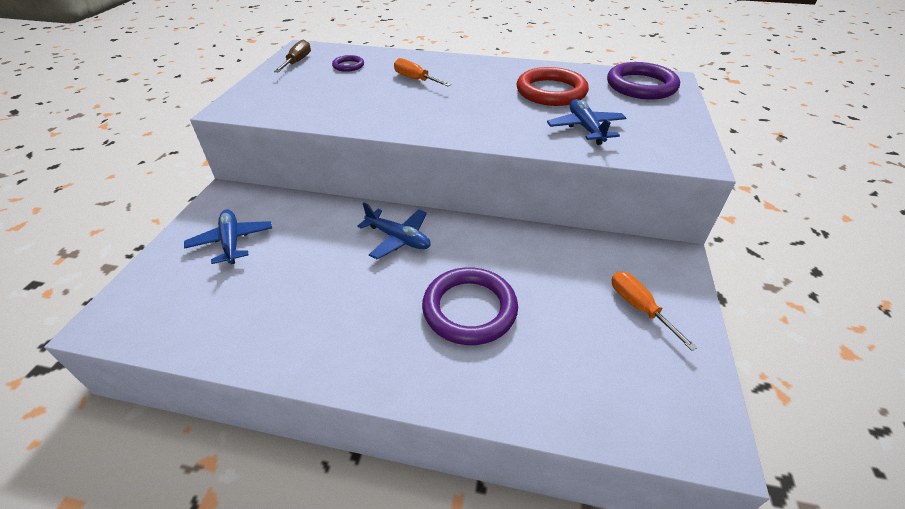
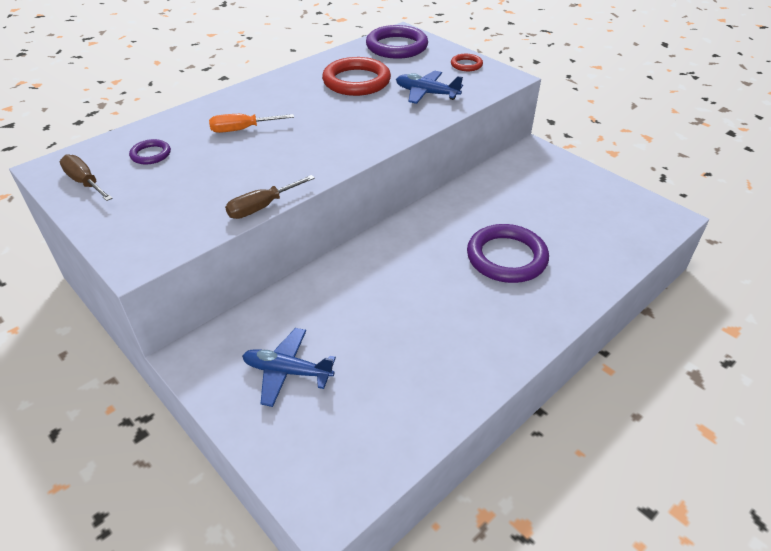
camera: 55 degrees left, 0 degrees up
(325, 125) = (262, 207): none -> brown screwdriver
(398, 238) = (394, 260): blue plane -> none
(639, 307) = (563, 187): orange screwdriver -> none
(675, 128) = (466, 65): none -> red ring

